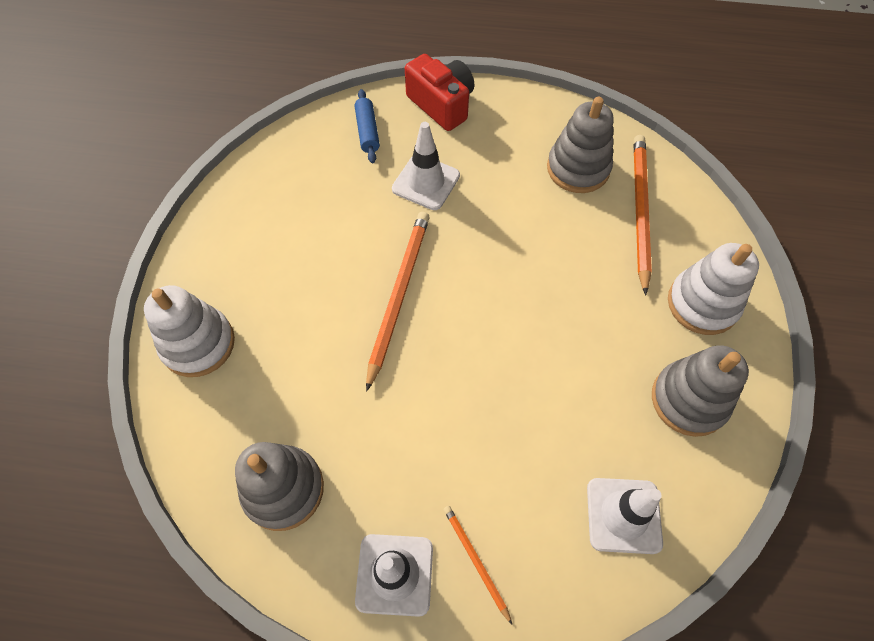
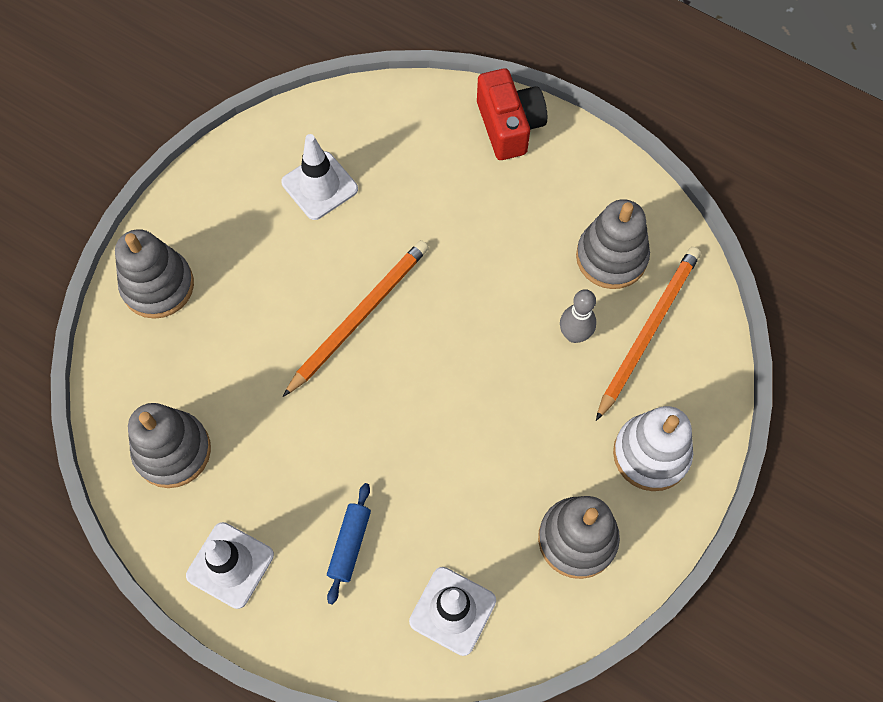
camera: 25 degrees right, 5 degrees up
(198, 344) = (158, 286): white stacking toy -> grey stacking toy
(367, 131) = (416, 127): blue rolling pin -> blue rolling pin (349, 544)
(426, 182) = (446, 208): white traffic cone -> white traffic cone (319, 186)
(475, 561) = (303, 586): orange pencil -> none
(585, 237) = (574, 335): none -> grey bowling pin

